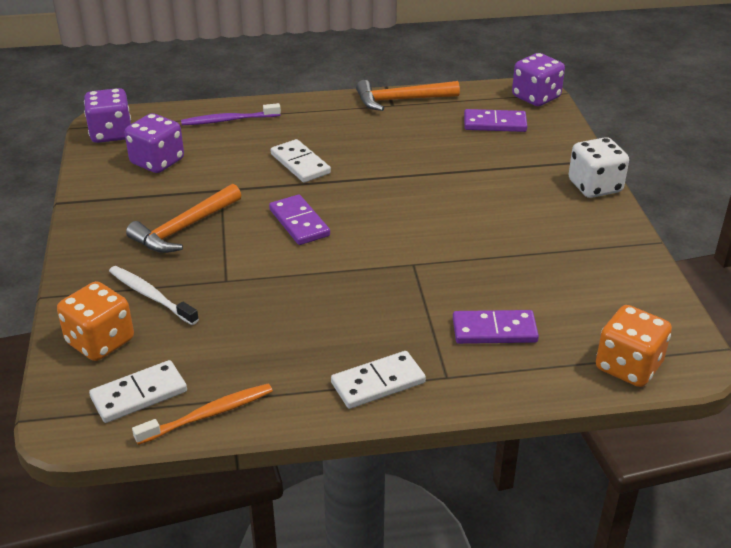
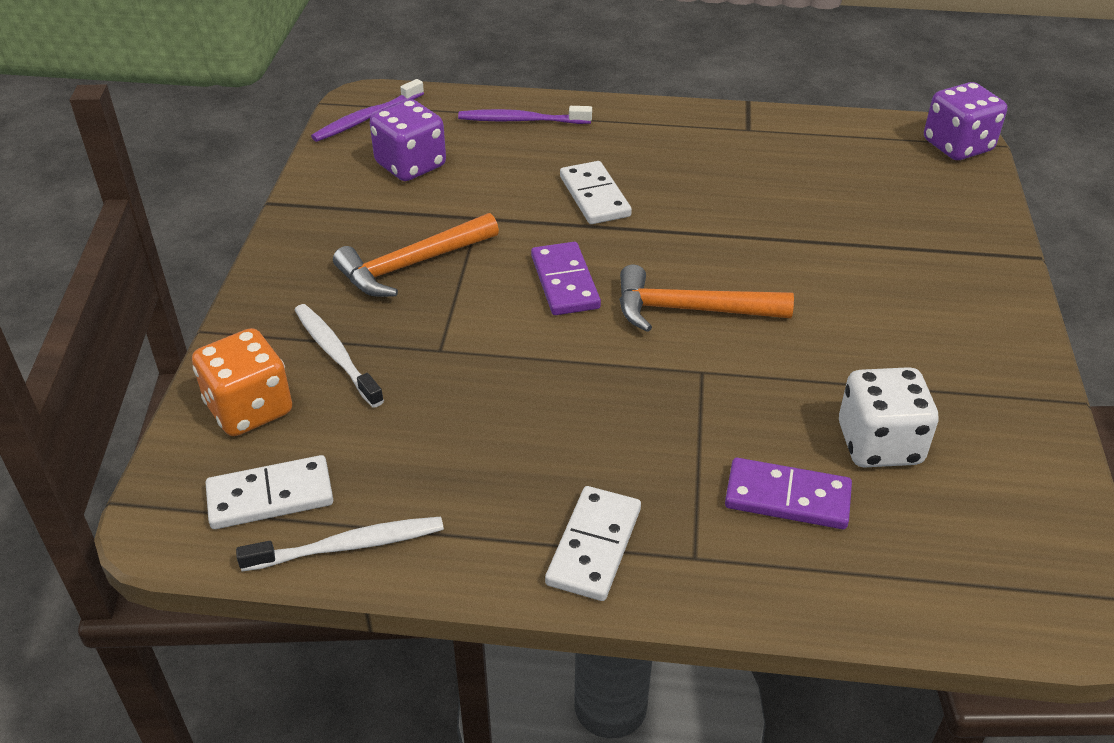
camera: 15 degrees right, 5 degrees up
(111, 134) = (367, 118): purple dice -> purple toothbrush
(208, 415) = (348, 546): orange toothbrush -> white toothbrush
(378, 383) = (593, 546): white domino -> white domino turned 60 degrees counterclockwise
(401, 100) = (762, 124): orange hammer -> orange hammer (690, 310)
(495, 123) = (885, 177): purple domino -> none
(595, 186) = (1006, 297): white dice -> white dice (879, 444)
(628, 366) = (975, 598): orange dice -> none

